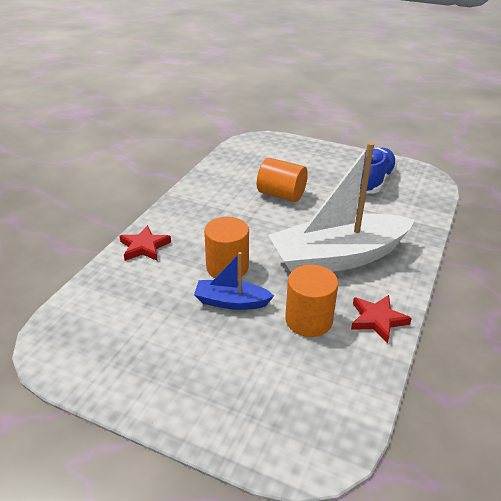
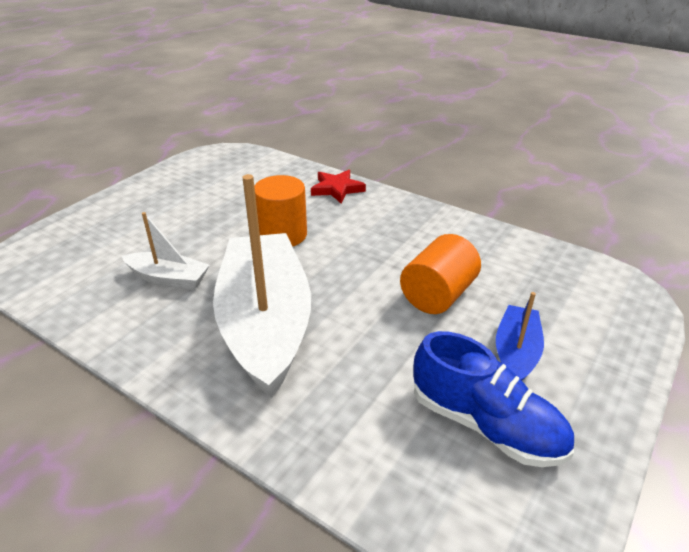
camera: 100 degrees right, 0 degrees up
(231, 302) = (225, 233): blue boat -> blue boat (516, 353)
(308, 320) = (168, 279): orange cylinder -> white boat
(377, 320) = (133, 332): red star -> none

